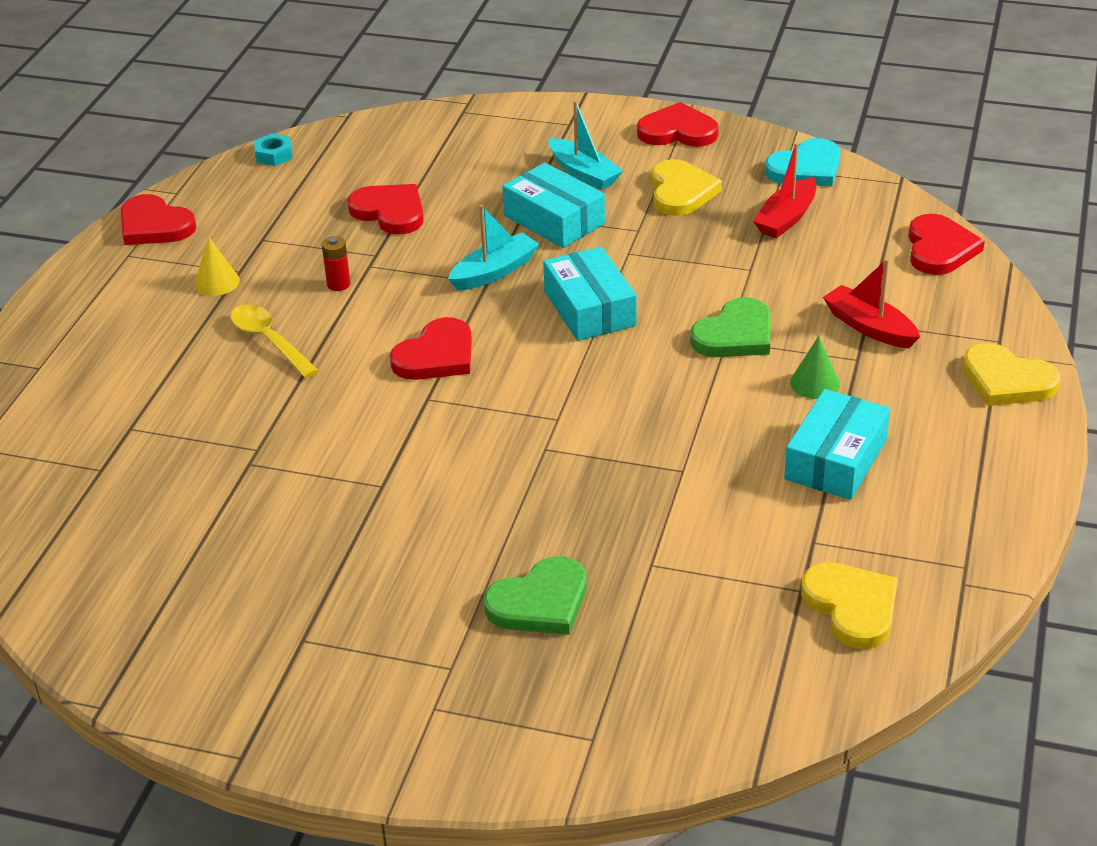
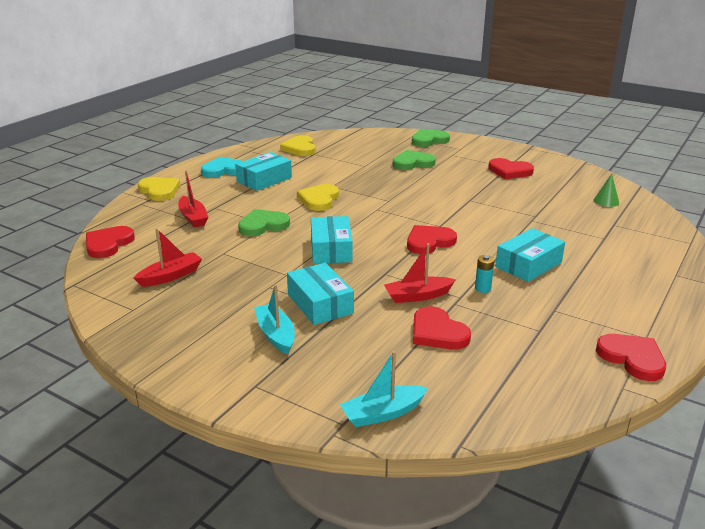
camera: 165 degrees left, 10 degrees down
(217, 282) = (569, 305): yellow cone -> none
(269, 341) = (528, 264): yellow spoon -> turquoise box
(274, 155) = (535, 410): turquoise nut -> none
(338, 284) = (482, 288): red battery -> turquoise battery
(428, 255) = (417, 296): none -> red boat
(494, 272) = (377, 278): turquoise boat -> turquoise boat (382, 413)
(531, 737) = (429, 140): none -> green heart
(677, 131) = (174, 357): red heart -> red heart (509, 171)
(681, 192) = (219, 306): yellow heart -> yellow heart (319, 200)
(806, 168) = (118, 306): turquoise heart -> turquoise heart (223, 170)
(814, 383) = (245, 202): green cone -> green cone (606, 201)

